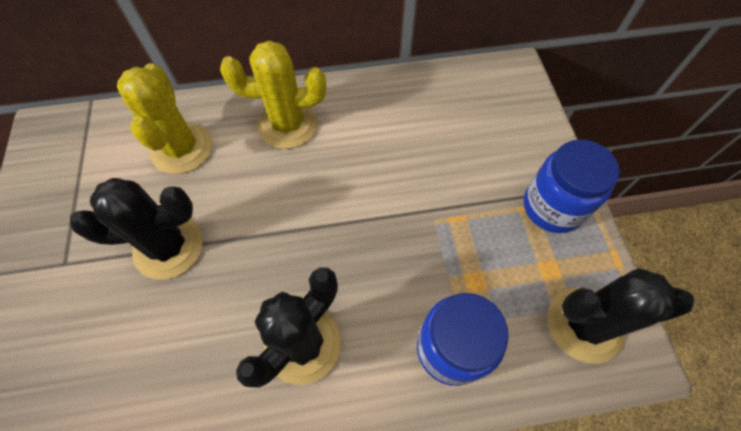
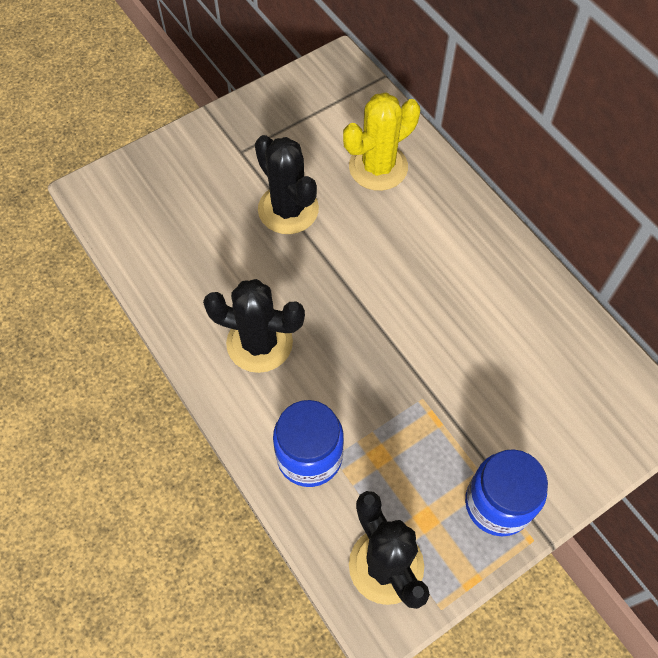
camera: 65 degrees right, 0 degrees up
(288, 125) = (451, 233): yellow cactus -> none

